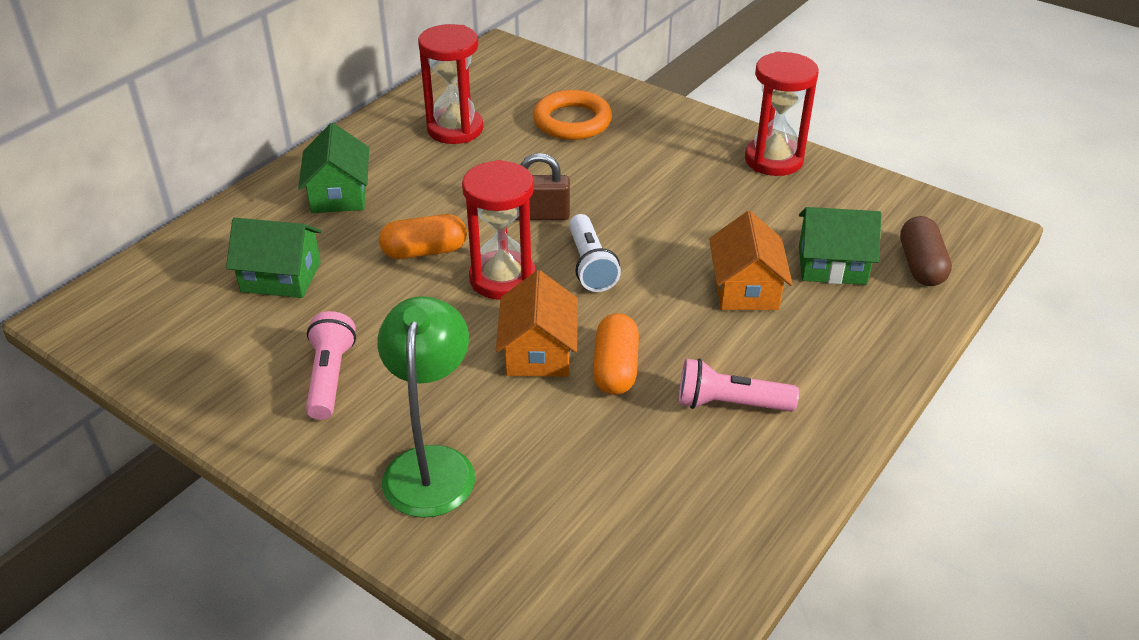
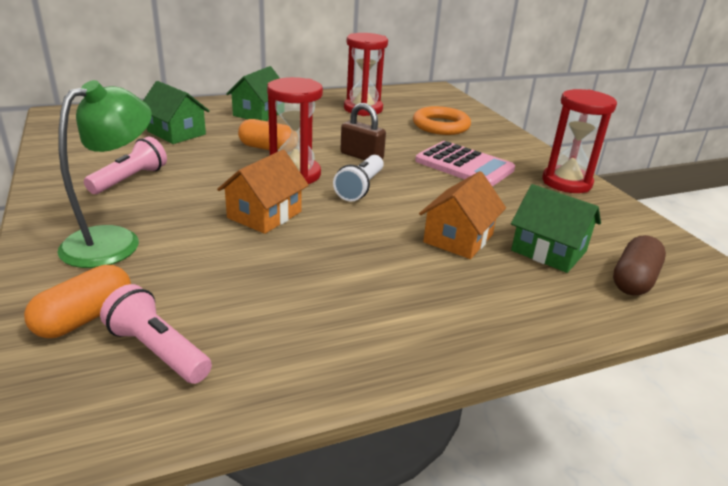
camera: 30 degrees right, 10 degrees down
(615, 368) = (302, 243): orange capsule -> orange capsule (85, 318)
(658, 179) = (464, 165): none -> pink calculator
(730, 404) = (358, 297): pink flashlight -> pink flashlight (158, 351)

